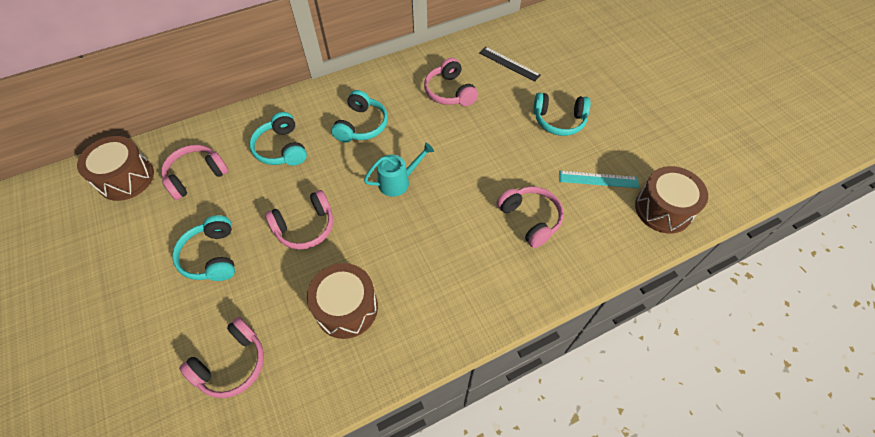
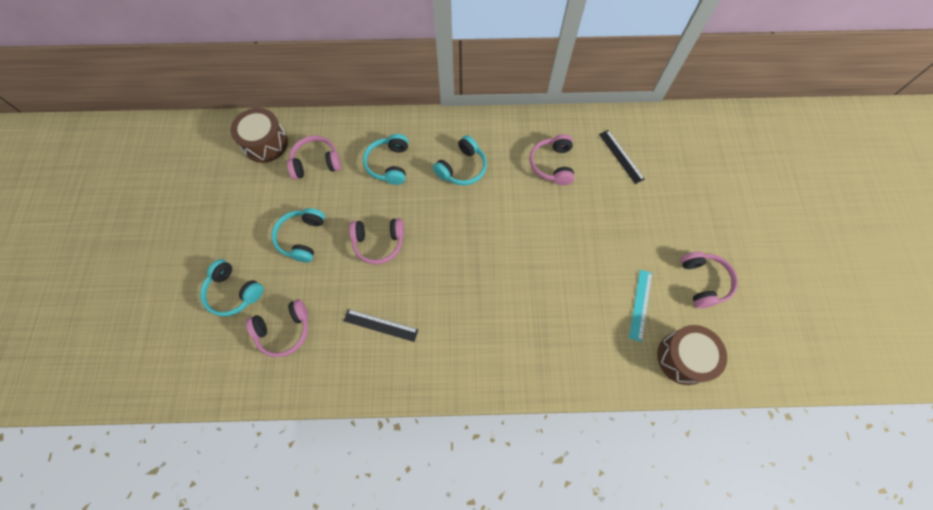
camera: 25 degrees right, 10 degrees up
(346, 308) = (380, 325): brown drum -> black ruler
(398, 181) = (468, 233): turquoise watering can -> none
(530, 219) = (561, 315): pink headphones -> pink headphones (703, 282)
(559, 120) = (636, 232): turquoise headphones -> turquoise headphones (234, 292)
(598, 179) = (640, 304): turquoise ruler -> turquoise ruler turned 75 degrees clockwise

